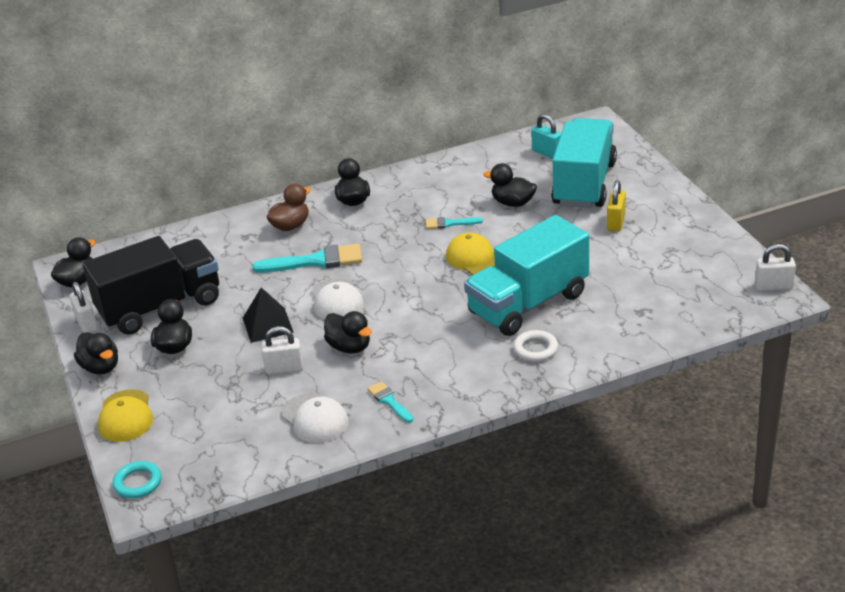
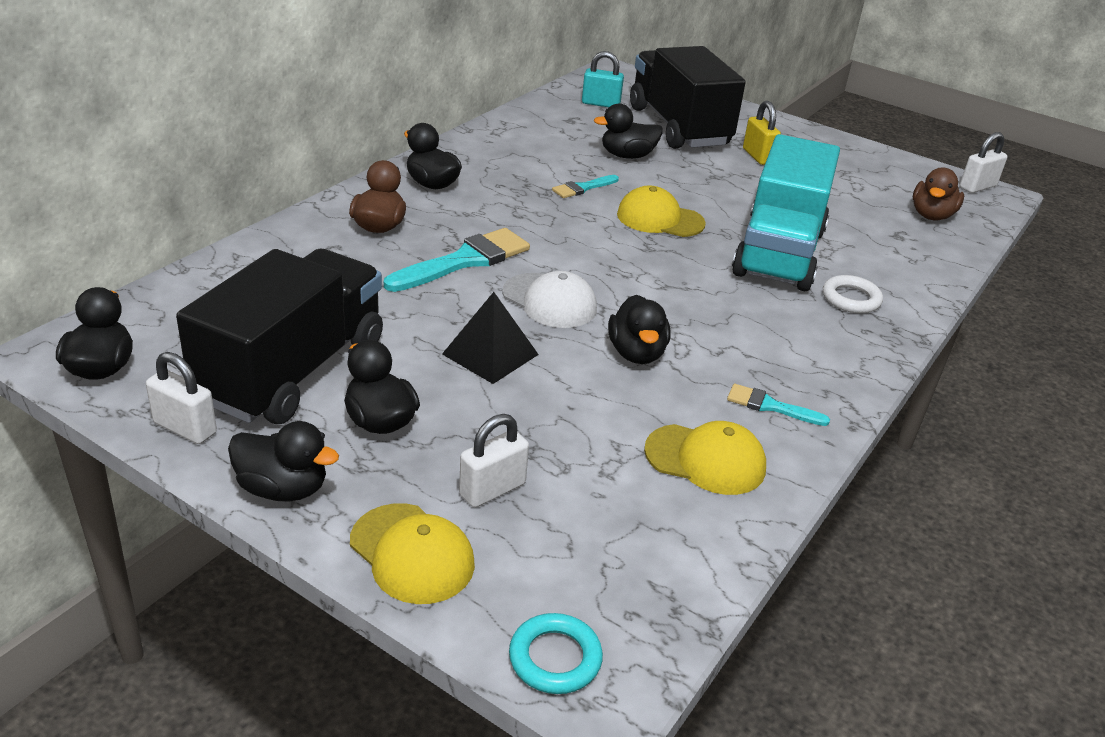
camera: 40 degrees left, 0 degrees up
(284, 368) = (582, 405): white padlock -> white padlock (492, 489)
(315, 419) = (705, 460): white cap -> yellow cap
(349, 347) = (636, 353): black duck -> black duck turned 75 degrees clockwise
(584, 184) = (678, 127): turquoise truck -> black truck
(693, 302) = (931, 215): none -> brown duck

